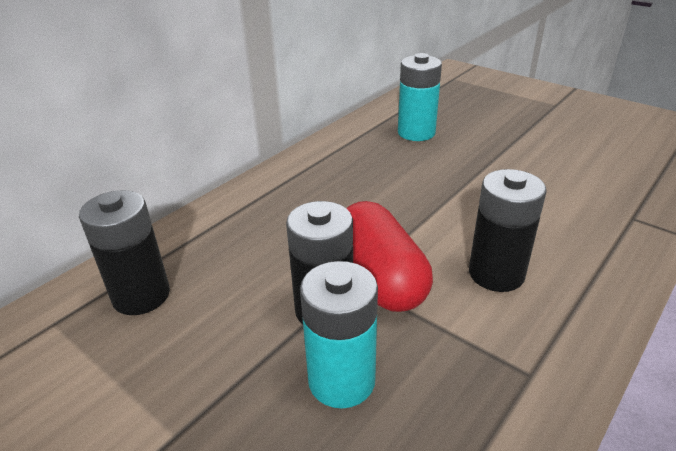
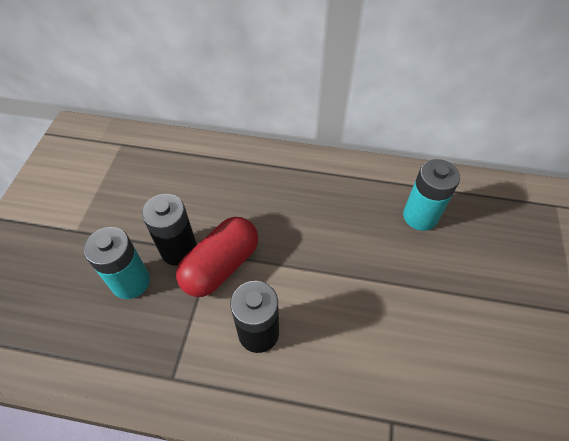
camera: 60 degrees right, 20 degrees up
(141, 296) = (153, 164): black battery -> none

